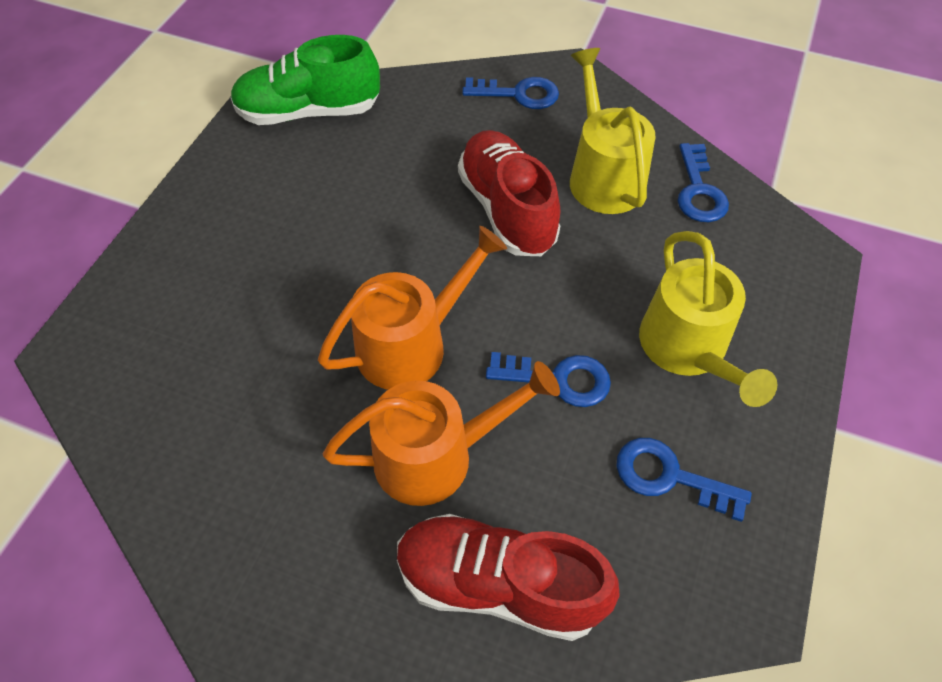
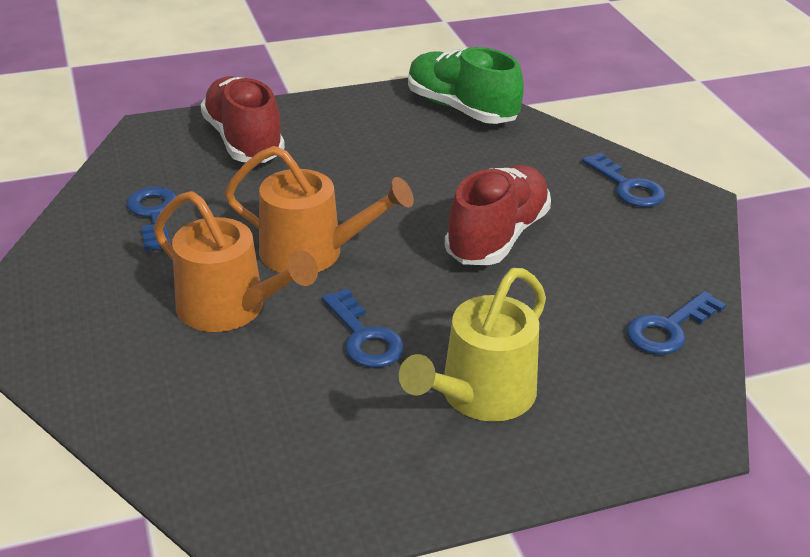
camera: 50 degrees right, 20 degrees down
(499, 584) = (154, 388): red shoe -> red shoe (244, 141)
(603, 176) = (605, 268): yellow watering can -> none
(669, 477) = (338, 439): blue key -> blue key (154, 215)

